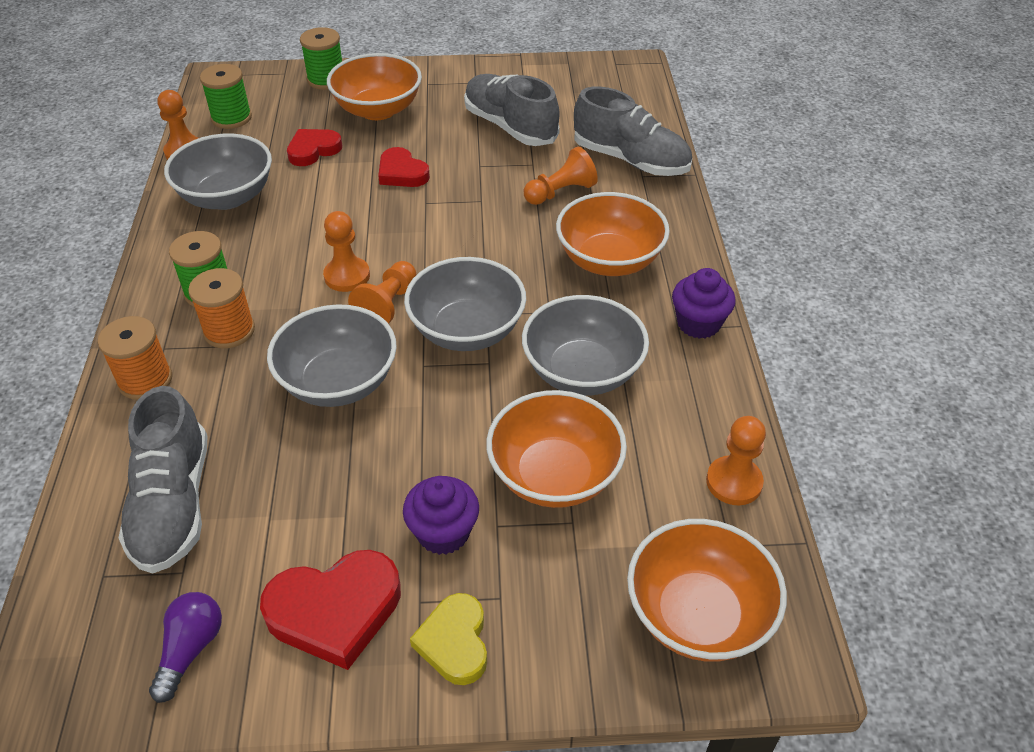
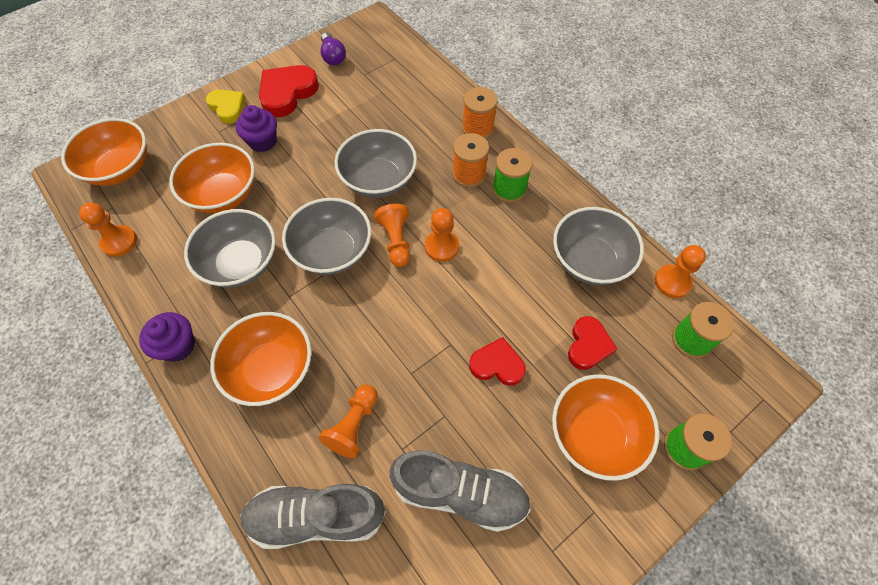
camera: 145 degrees right, 15 degrees up
(173, 504) = (397, 91): grey shoe -> none

